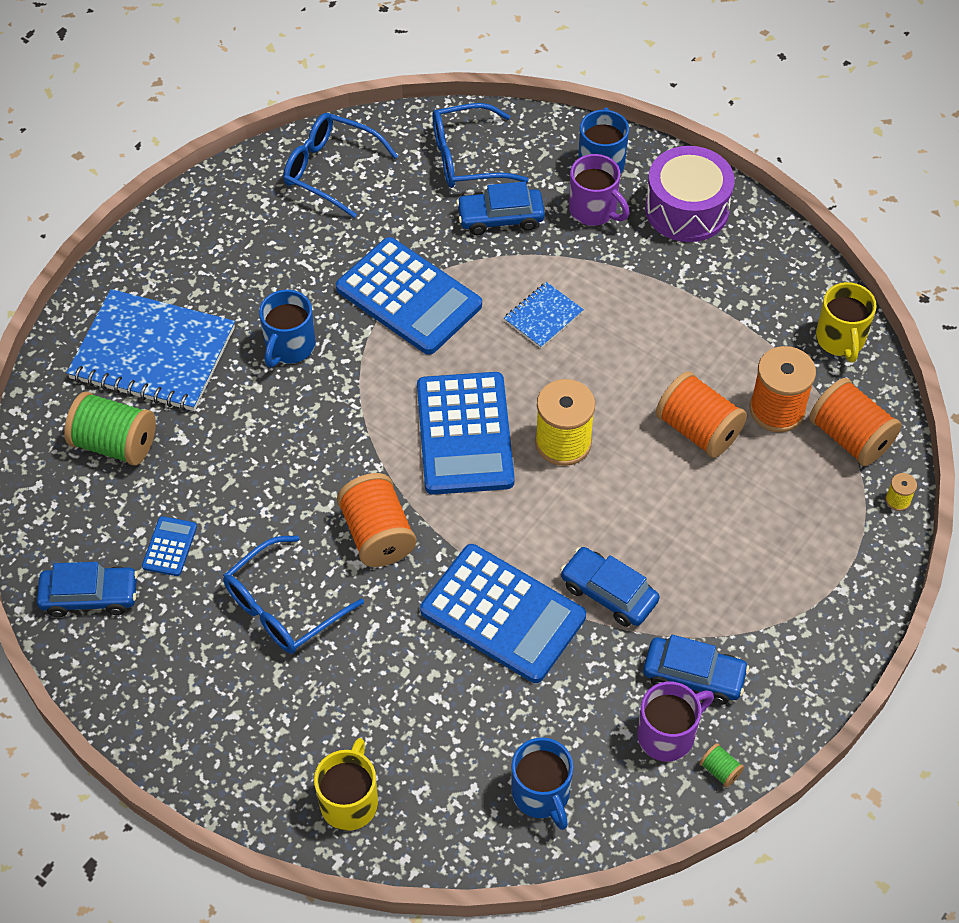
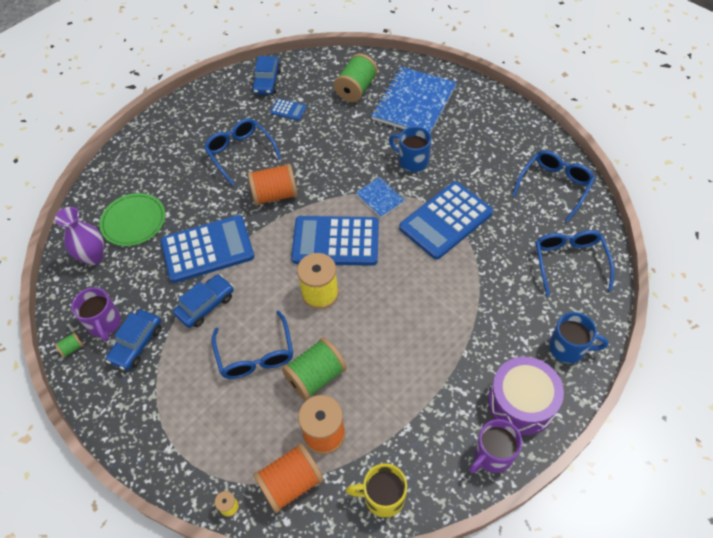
camera: 100 degrees right, 0 degrees up
(349, 801) = (123, 175): yellow mug -> none
(457, 749) = (134, 221): none -> green plate
(500, 218) = (512, 277): blue car -> none
(503, 614) = (208, 249): blue calculator -> blue calculator turned 150 degrees counterclockwise
(541, 794) = (93, 257): blue mug -> purple vase
(543, 316) = (423, 293): blue notebook -> blue notebook (380, 198)
(594, 210) = (520, 337): purple mug -> purple mug (492, 455)
(680, 509) = (256, 355): none -> blue glasses
(698, 430) = (315, 376): orange spool -> green spool

